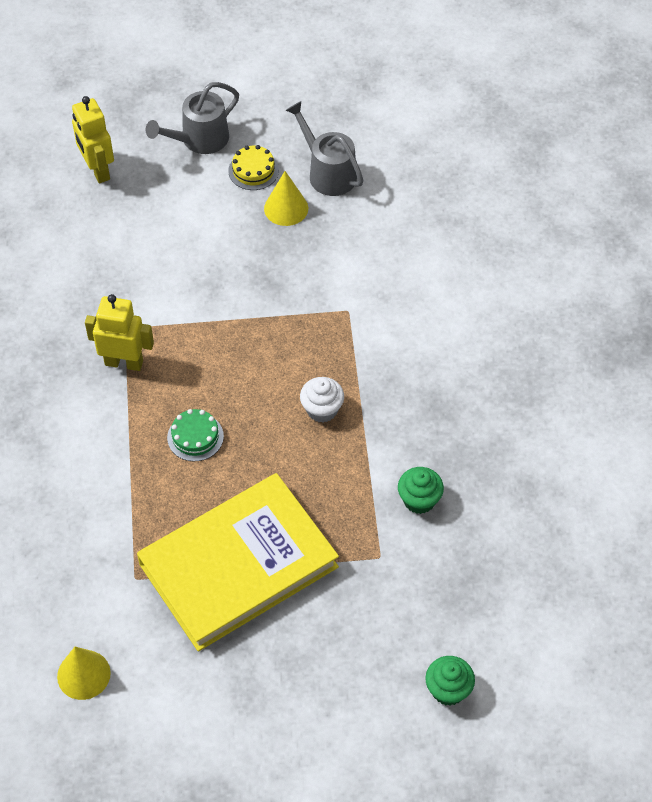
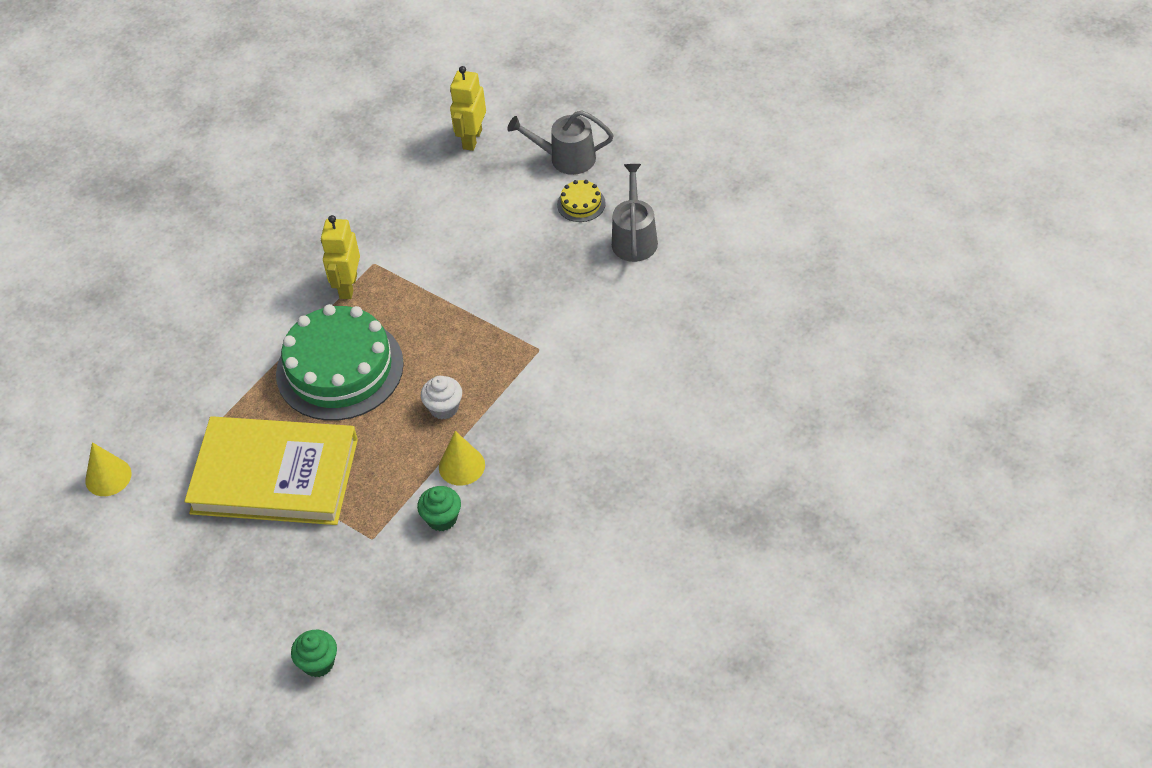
camera: 45 degrees right, 5 degrees down
(124, 362) = (348, 286): yellow robot -> yellow robot turned 135 degrees counterclockwise
(195, 437) = (340, 369): green cake -> green cake, size x2.47
(286, 208) = (575, 246): yellow cone -> yellow cone (461, 466)

